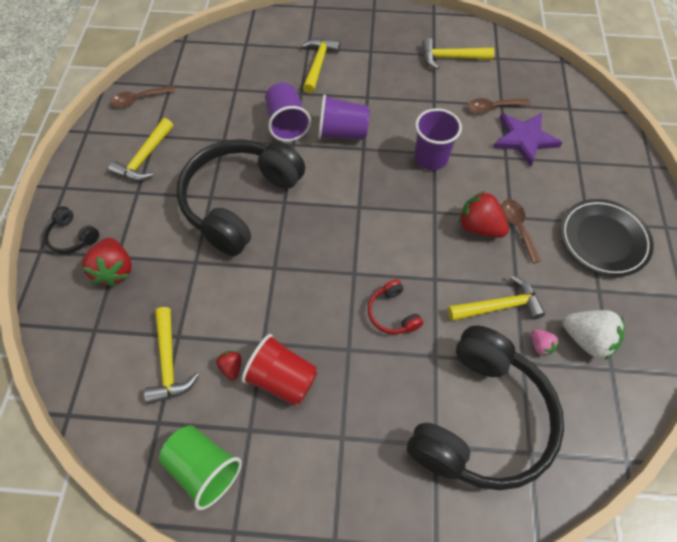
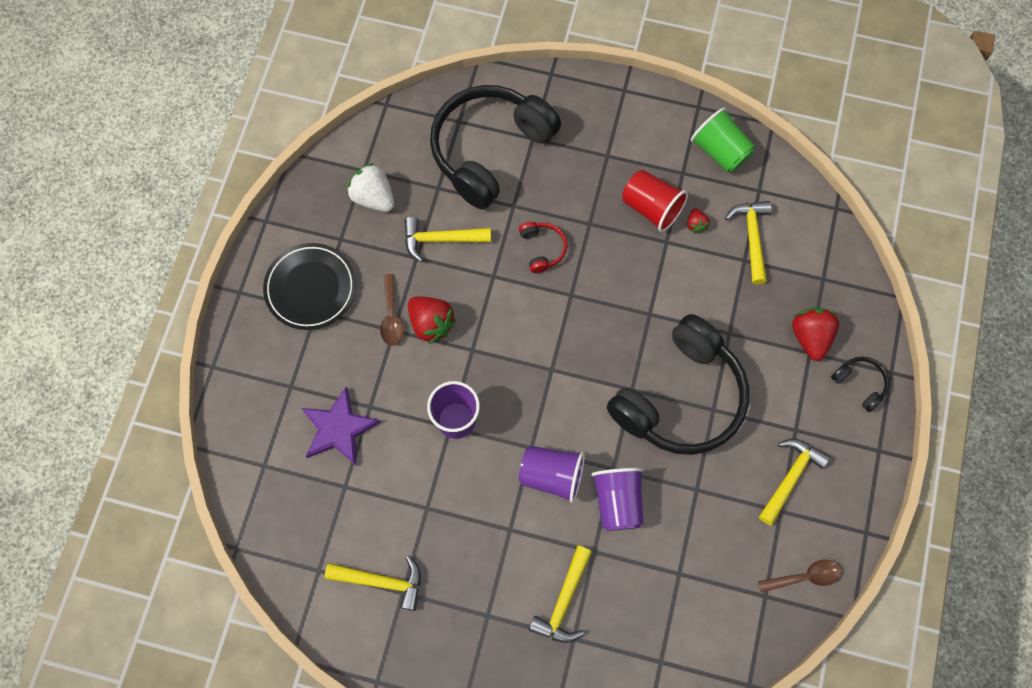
camera: 170 degrees left, 10 degrees up
(492, 108) = (358, 483): brown spoon -> none
(540, 346) = (417, 199): pink strawberry -> none

